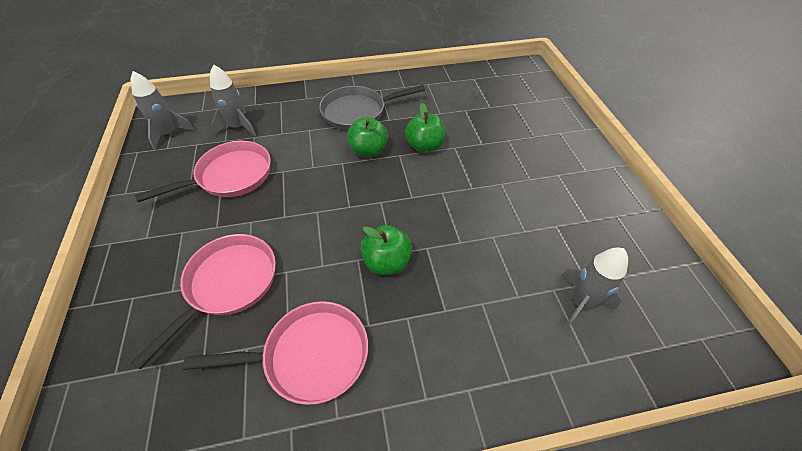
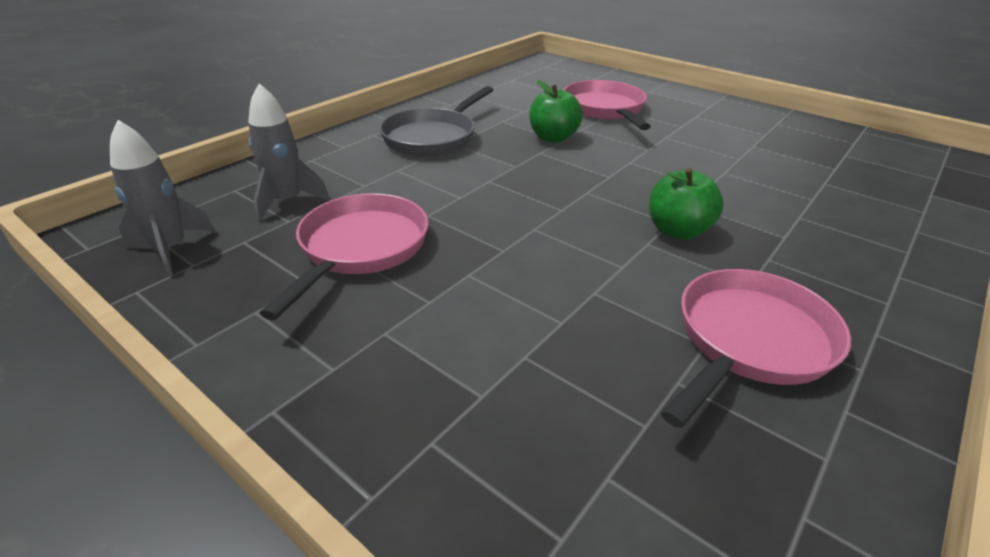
camera: 40 degrees left, 15 degrees down
(228, 284) = (548, 342): pink pan -> pink pan (605, 109)
(368, 151) = (501, 161): green apple -> none
(581, 302) = (854, 181): grey rocket -> none

